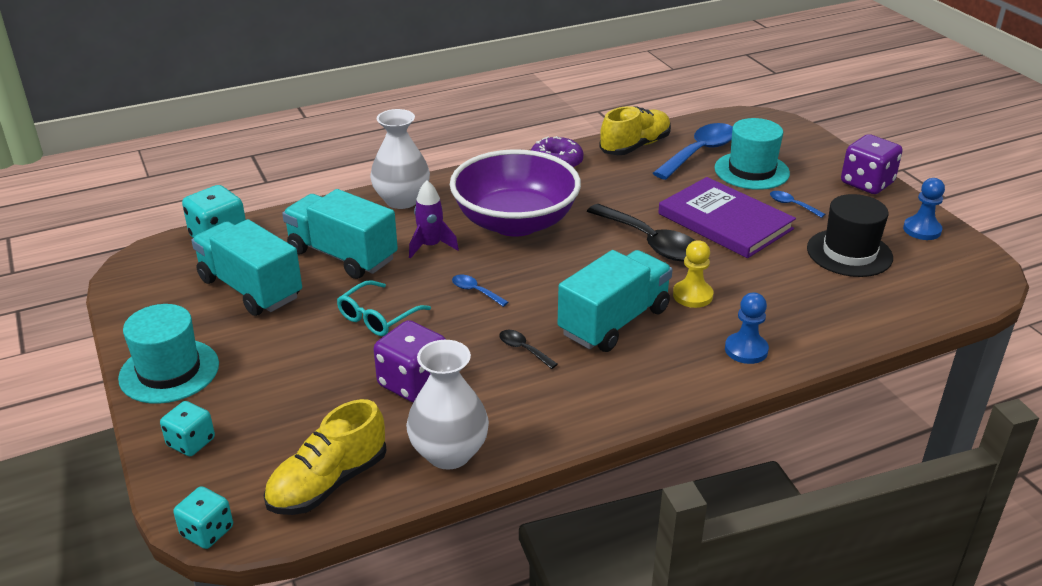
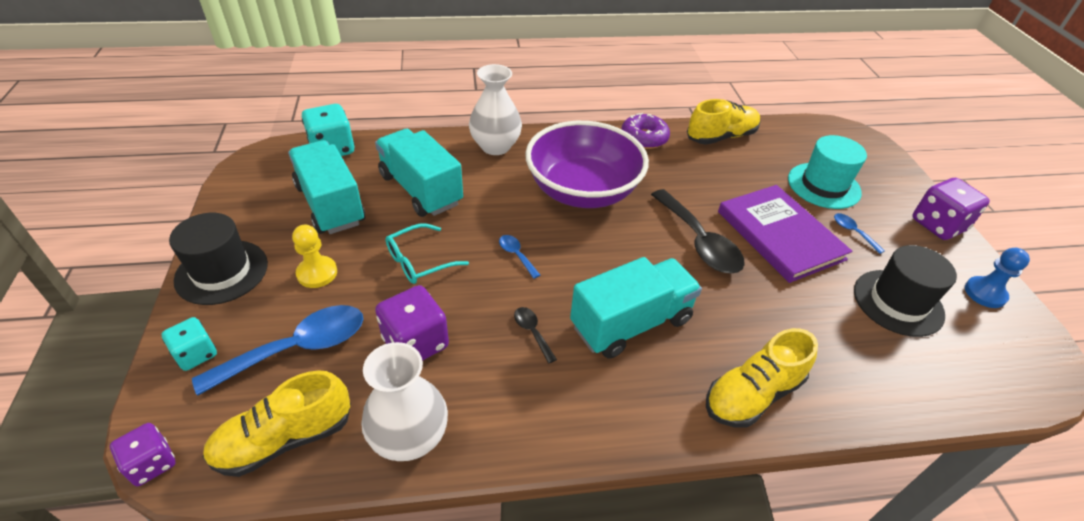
camera: 15 degrees right, 10 degrees up
(169, 371) = (221, 272): turquoise hat -> black hat
(207, 531) = (152, 464): turquoise dice -> purple dice
(431, 246) = (499, 198): purple rocket -> none
(692, 295) = (719, 312): yellow pawn -> yellow pawn (317, 273)
(700, 152) = (779, 155): blue spoon -> blue spoon (297, 349)
(746, 350) = (752, 394): blue pawn -> yellow shoe

